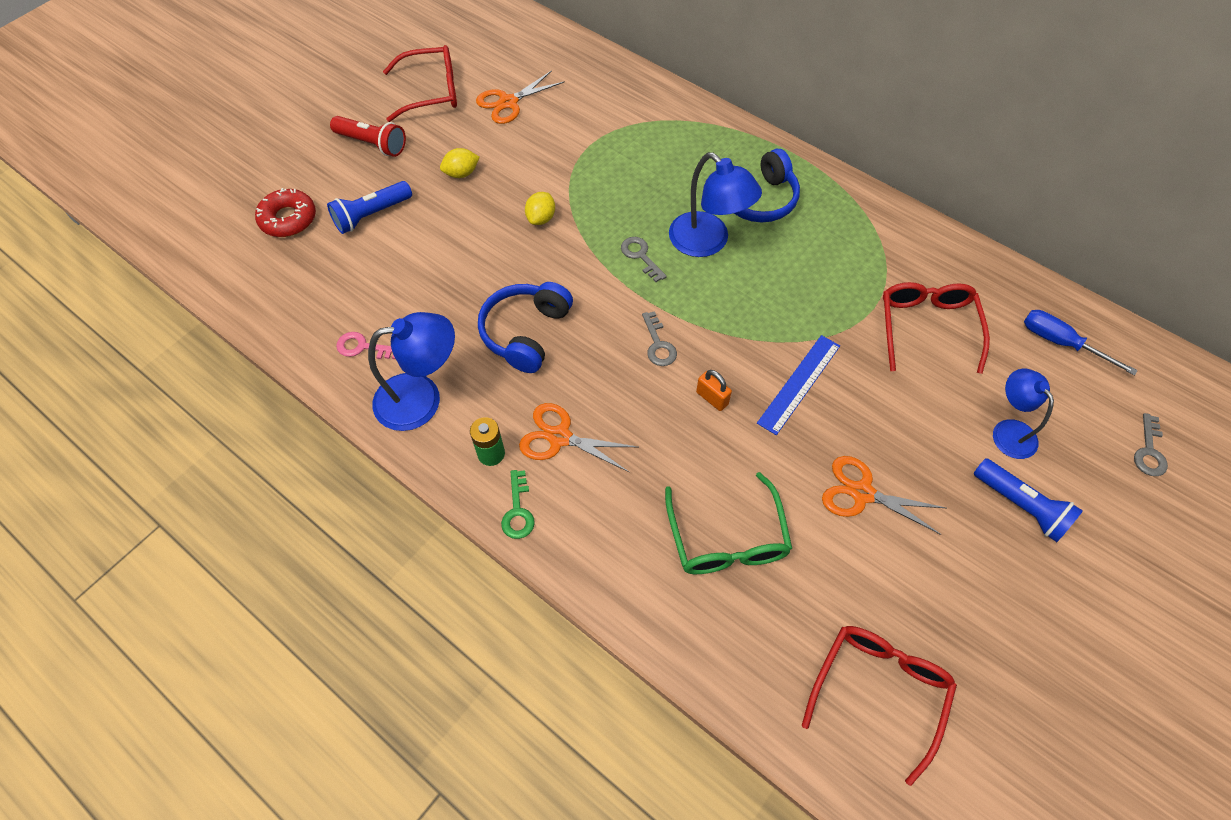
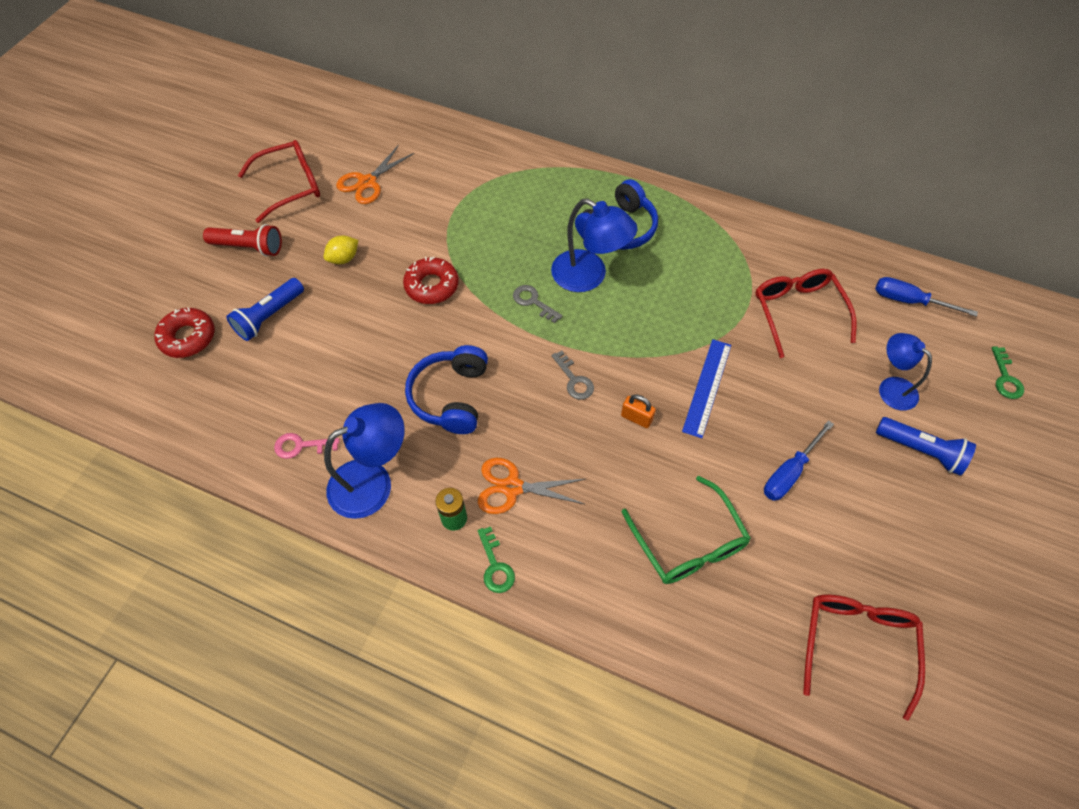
camera: 15 degrees left, 0 degrees up
(541, 218) = (432, 286): yellow lemon -> red donut
(862, 493) = (789, 472): orange scissors -> blue screwdriver
(1149, 451) = (1005, 378): grey key -> green key

